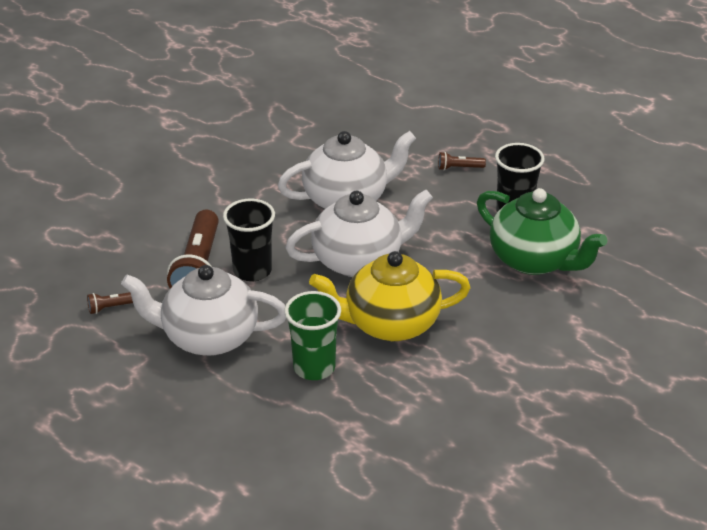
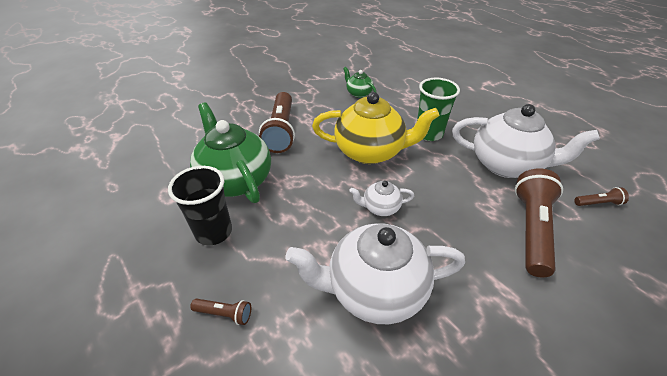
camera: 165 degrees left, 5 degrees up
(252, 271) = (478, 215): black cup -> none
(359, 260) = (380, 207): white teapot -> white teapot, size x0.47
(446, 431) = (358, 93): none -> green teapot
(528, 333) = (281, 131): none -> brown flashlight

